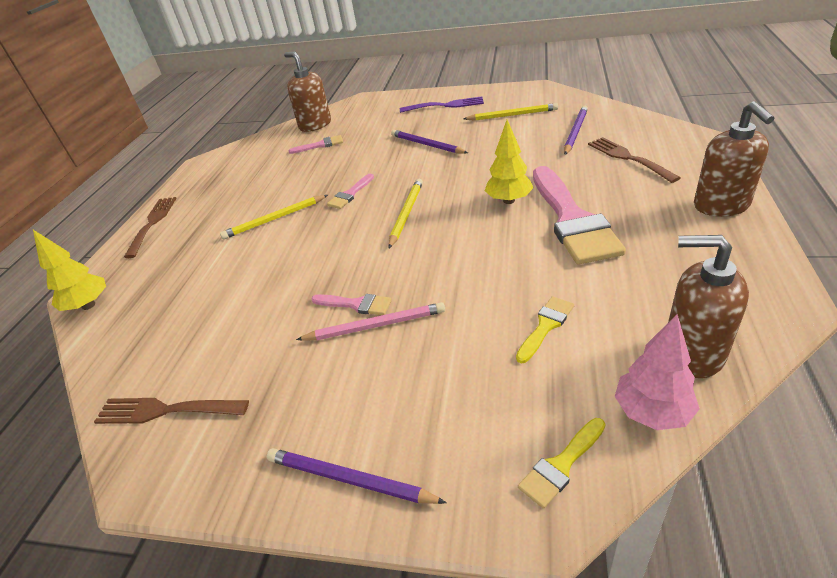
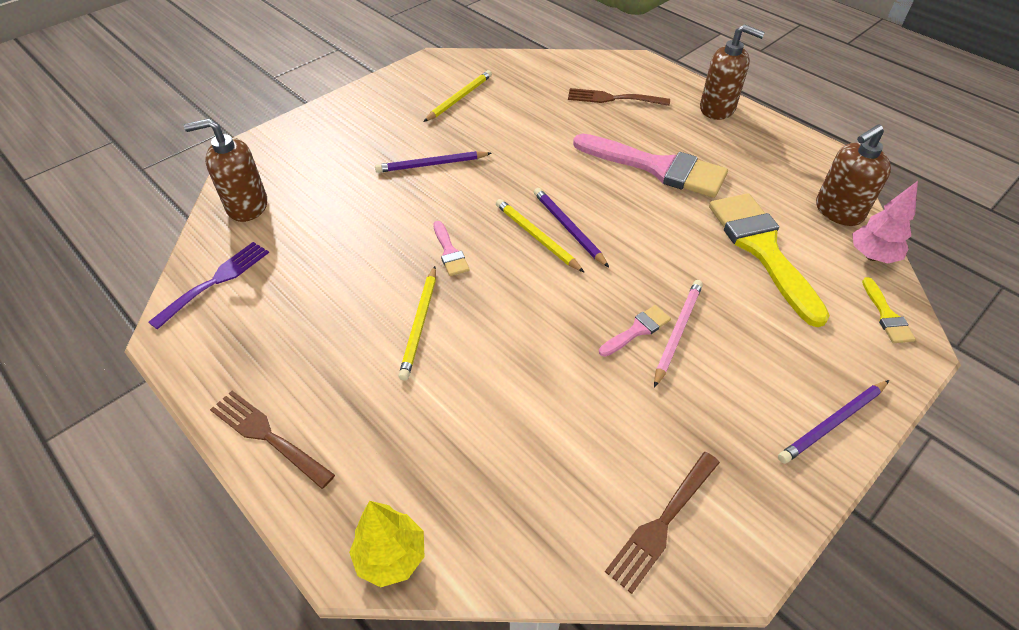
camera: 60 degrees left, 10 degrees up
(320, 145) = (306, 225): pink brush -> none
(445, 105) = (372, 115): purple fork -> purple fork (215, 281)
(509, 200) = (593, 177): yellow tree -> none
(545, 326) = (762, 250): yellow brush -> yellow brush, size x2.27
(575, 132) = (540, 92): purple pencil -> purple pencil (568, 228)

